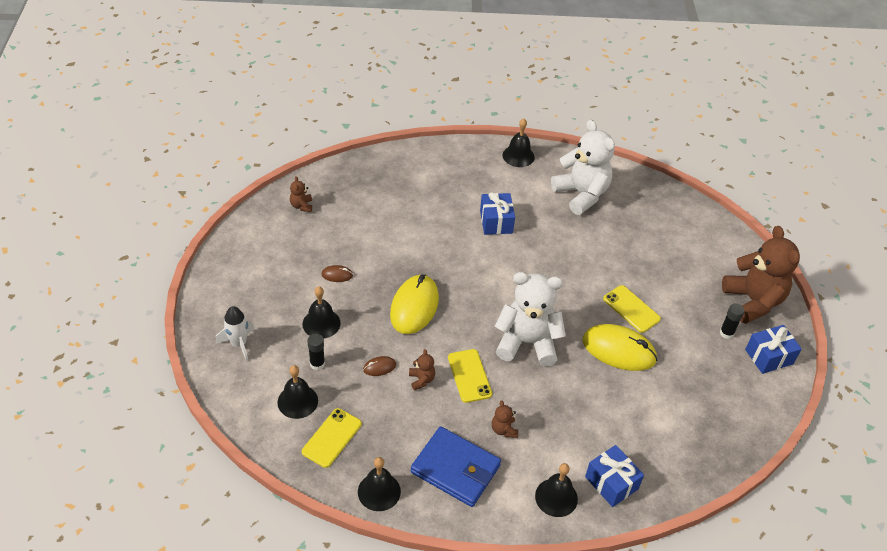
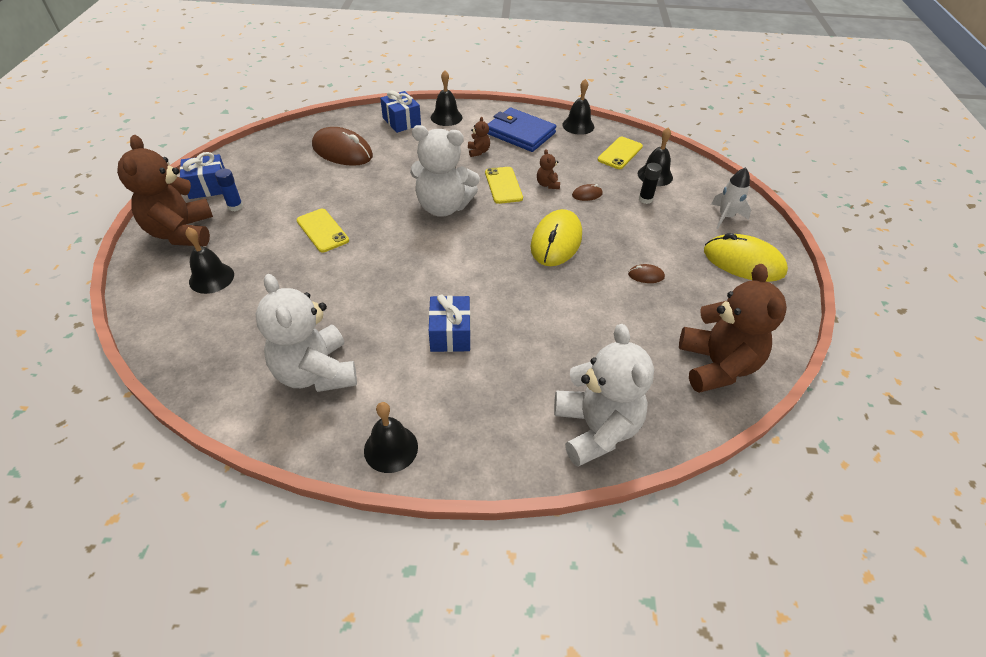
camera: 175 degrees left, 0 degrees up
(301, 206) = (716, 365): brown teddy bear -> brown teddy bear, size x2.43
(321, 323) = (650, 230): black bell -> black bell (211, 278)
(393, 168) = (595, 429): none -> white teddy bear
(618, 350) = (354, 198): yellow mouse -> yellow mouse (743, 262)
(661, 420) = (342, 151): none -> brown mouse
(726, 333) = (235, 206): black glue stick -> blue glue stick

